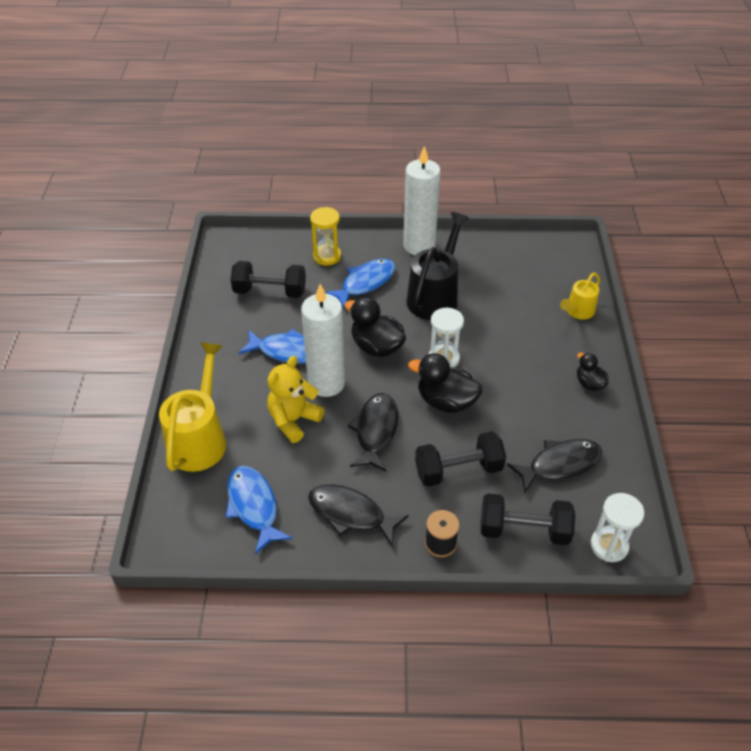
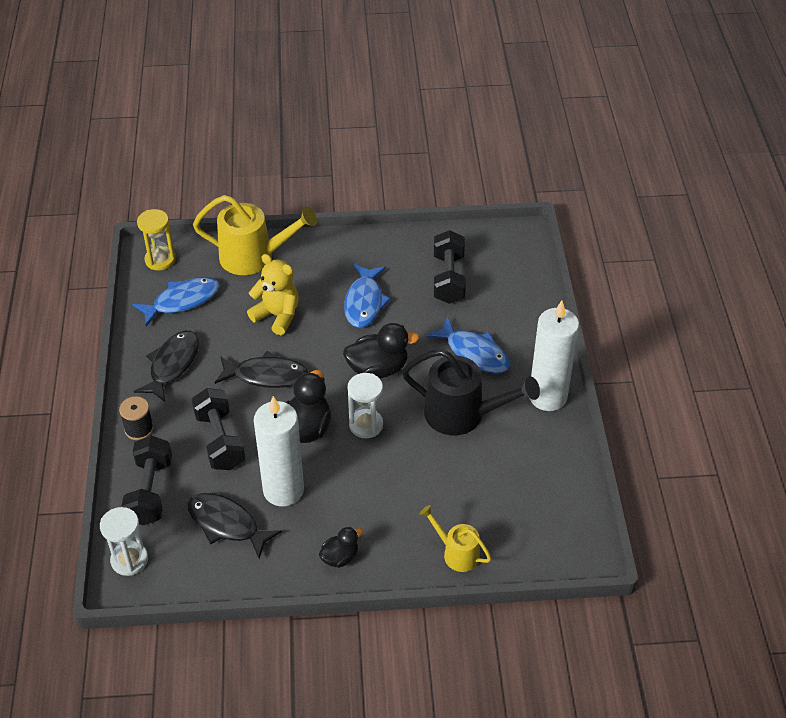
camera: 85 degrees right, 0 degrees up
(326, 383) = (325, 334): white candle -> white candle (283, 490)
(327, 256) = (512, 317): yellow hourglass -> yellow hourglass (160, 260)
(376, 347) = (378, 369): black duck -> black duck turned 45 degrees clockwise
(560, 464) = (227, 524): black fish -> black fish turned 150 degrees clockwise

